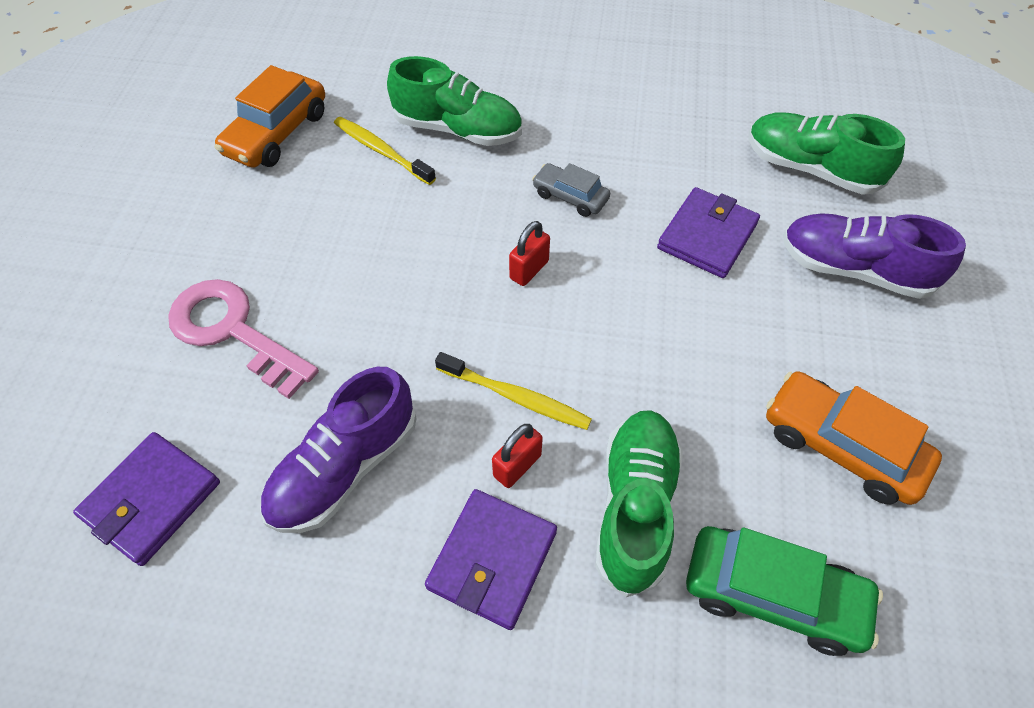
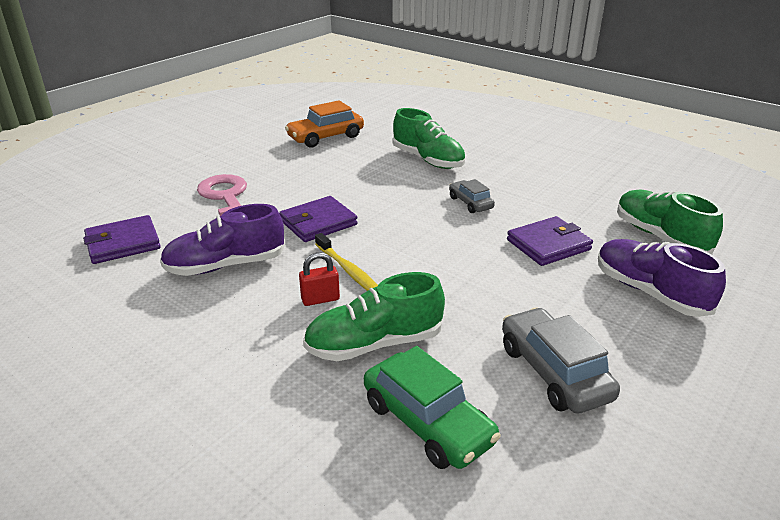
camera: 30 degrees right, 25 degrees down
(382, 151) = (375, 157): yellow toothbrush -> none
(492, 560) = (264, 331): purple wallet -> purple wallet (318, 223)
(529, 270) = (413, 224): red padlock -> none
(635, 506) = (374, 344): green shoe -> green shoe turned 150 degrees counterclockwise
(841, 446) = (553, 372): orange car -> grey car

